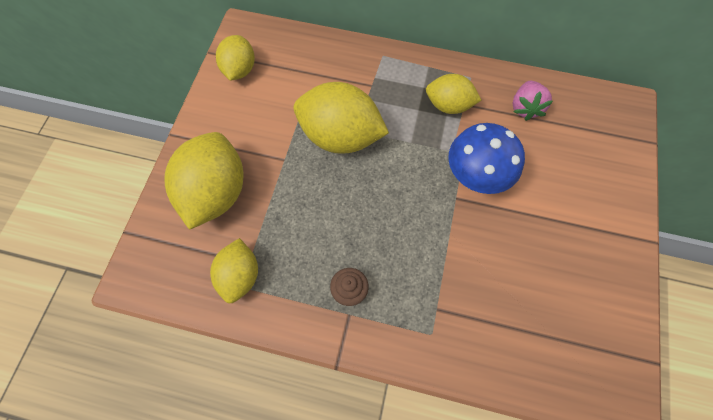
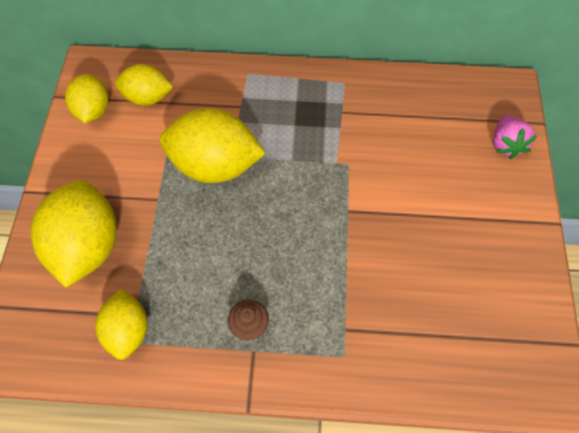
camera: 10 degrees left, 5 degrees down
(448, 105) = (325, 116): yellow lemon -> yellow lemon (147, 97)
(474, 177) = (364, 186): blue mushroom -> none
(525, 108) = (405, 106): pink strawberry -> pink strawberry (506, 144)

